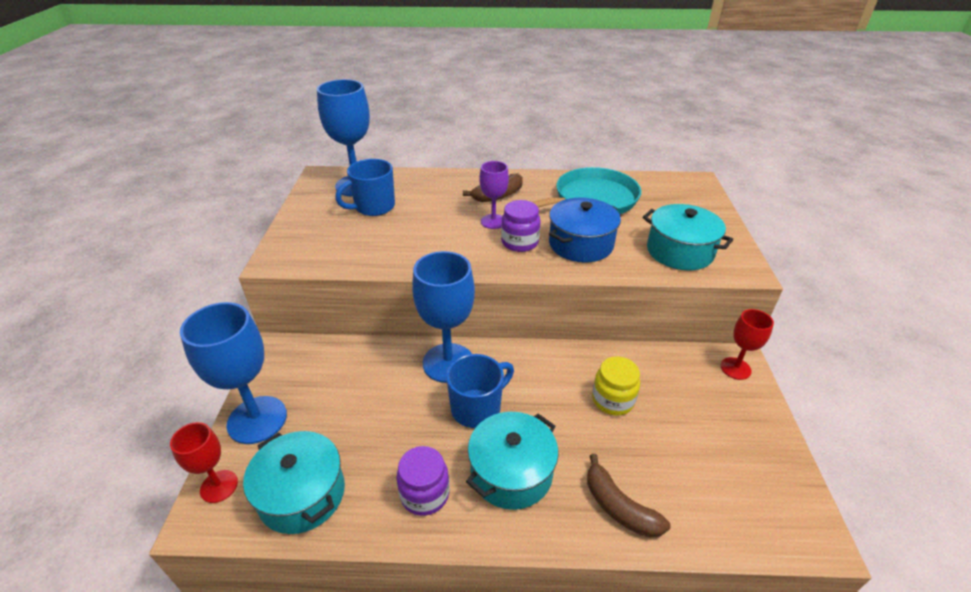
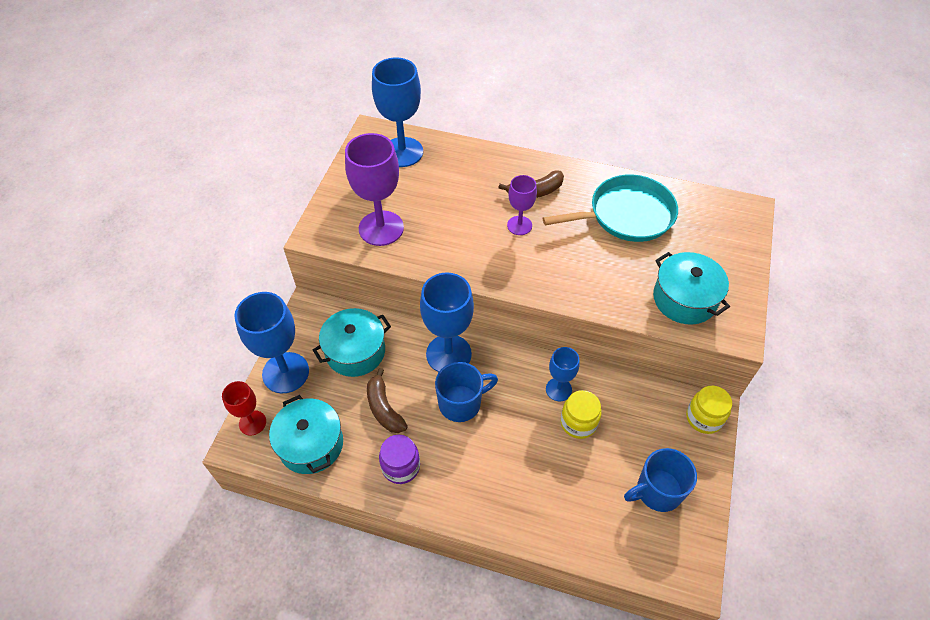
camera: 15 degrees right, 15 degrees up
(349, 244) = (381, 228): none -> purple goblet
(373, 207) = (412, 185): blue mug -> blue mug (657, 491)
(511, 472) = (472, 466): turquoise pot -> turquoise pot (355, 351)
(519, 242) = (536, 257): purple jar -> none
(578, 372) = (558, 389): none -> blue goblet
(581, 244) = (592, 270): blue pot -> none
(619, 507) = (546, 515): brown banana -> brown banana (384, 408)
(735, 368) = (704, 418): red goblet -> yellow jar

